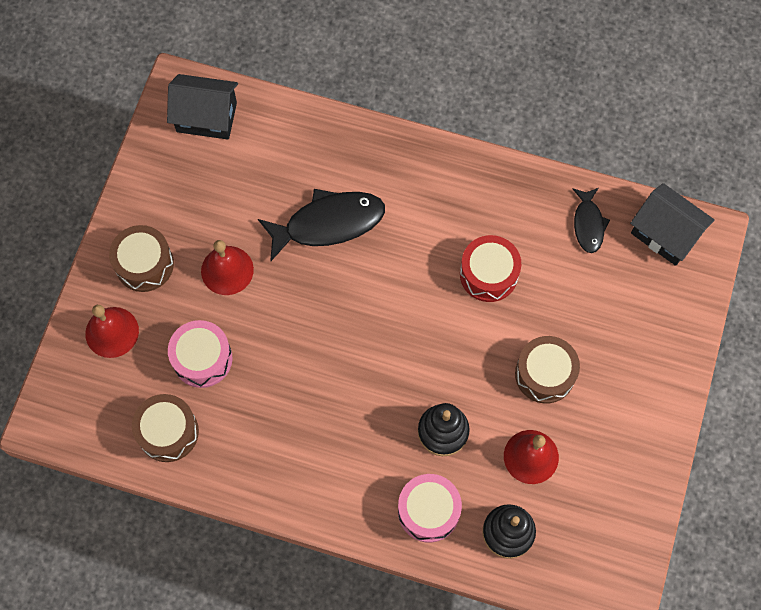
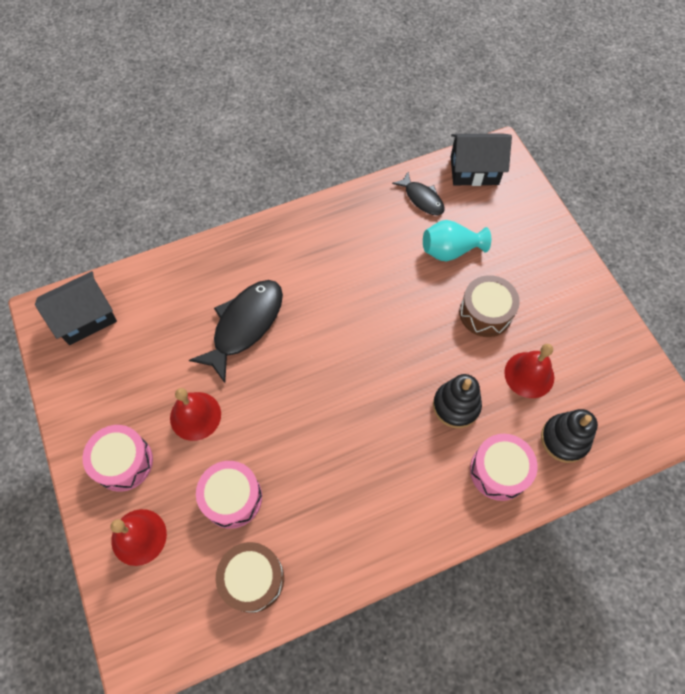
camera: 40 degrees left, 5 degrees down
(144, 264) = (123, 462): brown drum -> pink drum
(488, 274) = (388, 276): red drum -> none
(568, 293) = (450, 250): none -> turquoise vase

